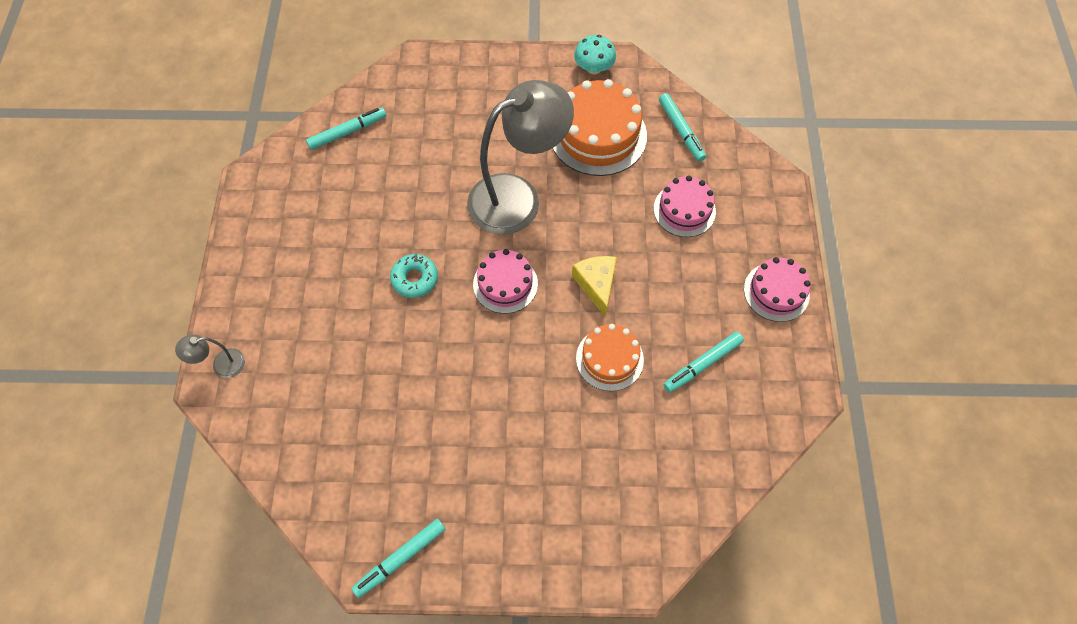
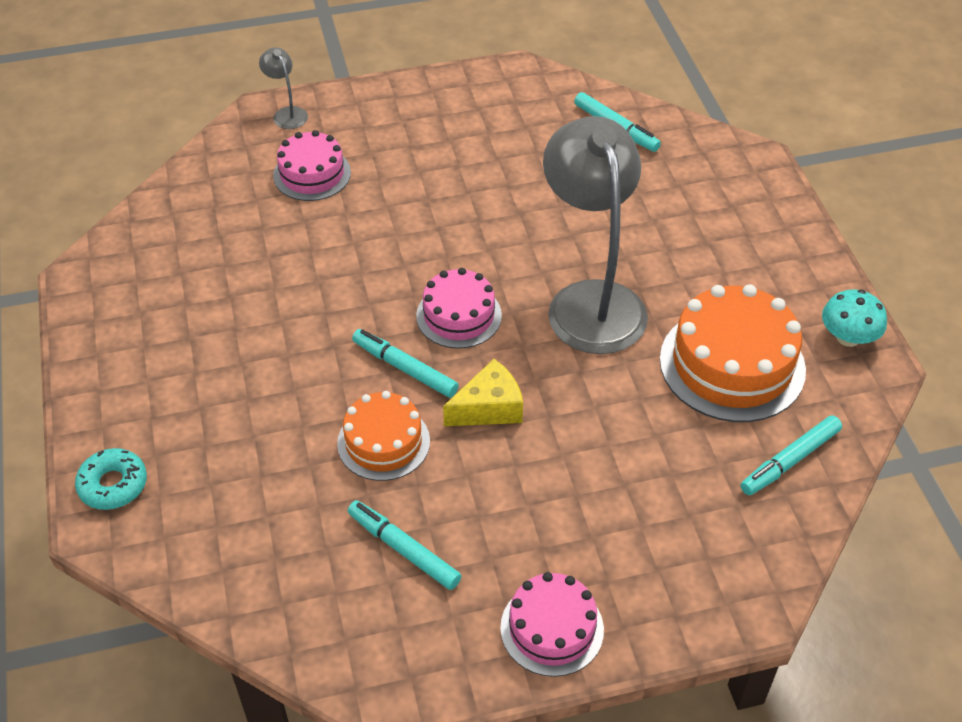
camera: 75 degrees right, 15 degrees down
(400, 558) = (96, 301): turquoise marker -> turquoise marker (405, 368)
(415, 279) = (437, 233): turquoise donut -> turquoise donut (113, 485)
(518, 197) = (591, 300): grey lamp -> grey lamp turned 150 degrees counterclockwise
(684, 210) = (649, 488): pink cake -> pink cake (312, 174)

